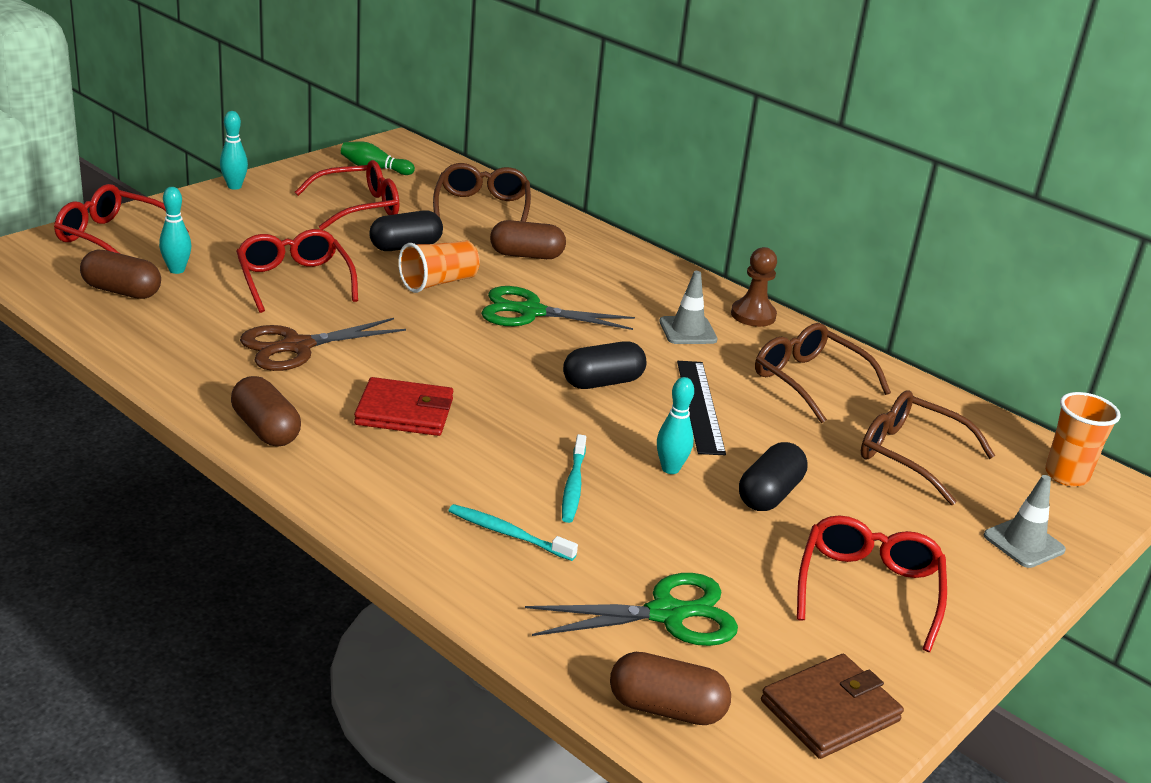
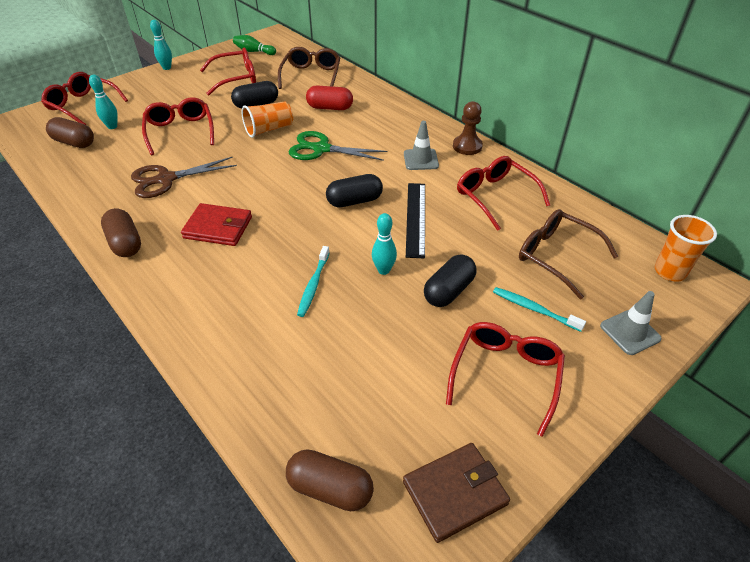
camera: 10 degrees right, 15 degrees up
(508, 534) = (258, 326): turquoise toothbrush -> turquoise toothbrush (534, 309)
(526, 255) = (330, 108): brown capsule -> red capsule
(666, 614) = (351, 398): green scissors -> none
(809, 381) = (495, 196): brown glasses -> red glasses

